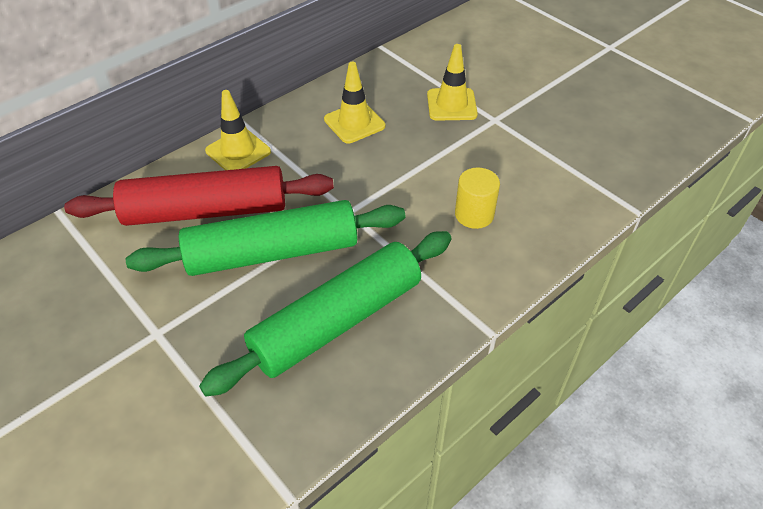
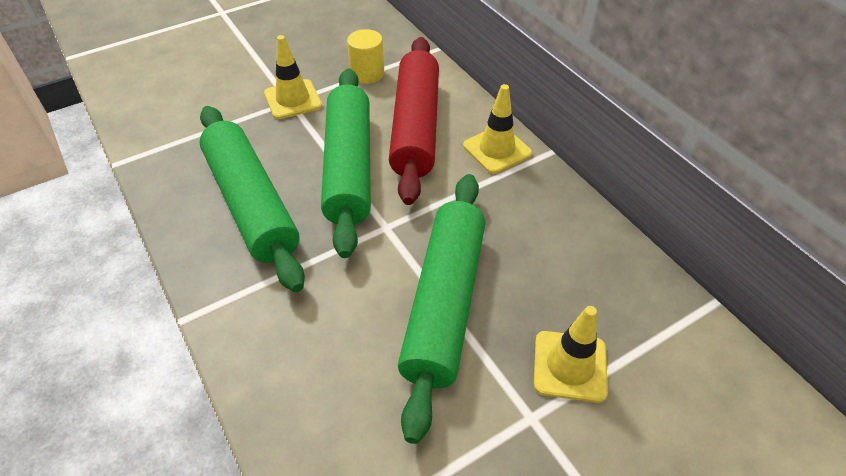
camera: 100 degrees right, 0 degrees up
(354, 123) = (536, 249): yellow traffic cone -> yellow traffic cone (293, 99)
(419, 167) = (444, 303): none -> green rolling pin
(474, 214) = (348, 344): yellow cylinder -> yellow cylinder (367, 74)

